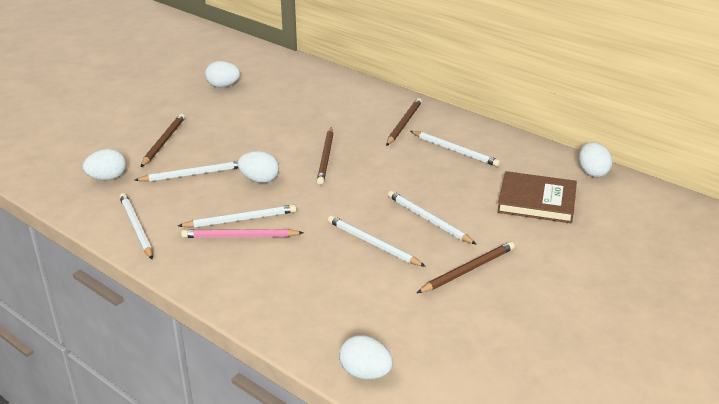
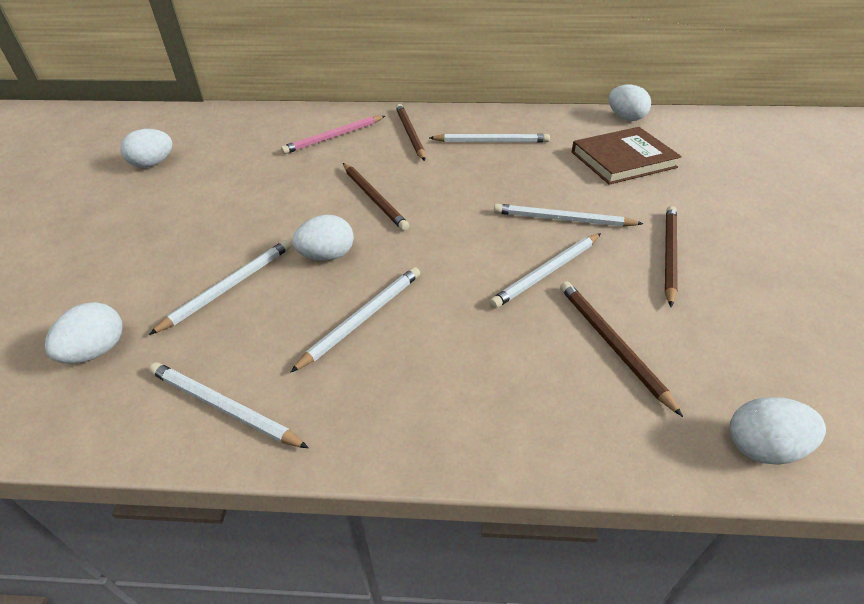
camera: 35 degrees left, 10 degrees up
(163, 142) = (139, 261): brown pencil -> brown pencil (611, 344)
(240, 236) = (389, 342): pink pencil -> pink pencil (334, 137)
(373, 243) = (547, 272): white pencil -> white pencil turned 45 degrees counterclockwise

